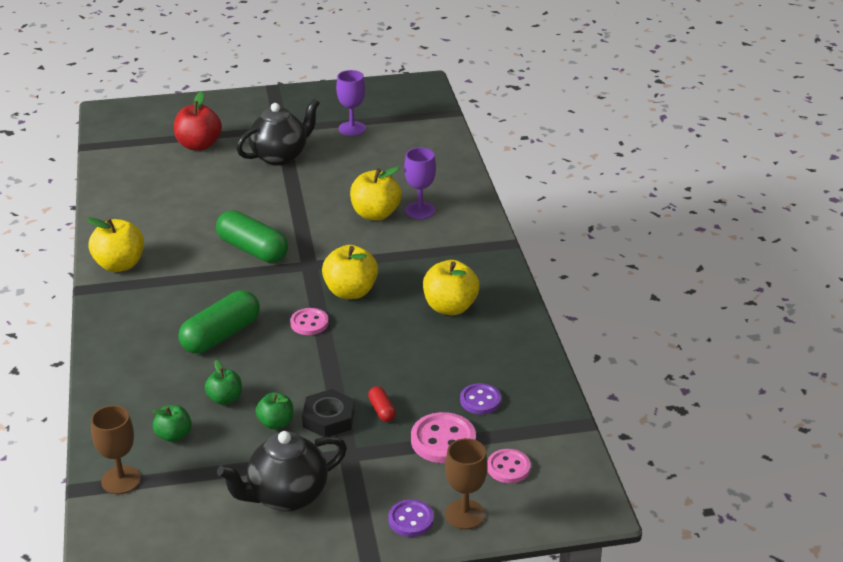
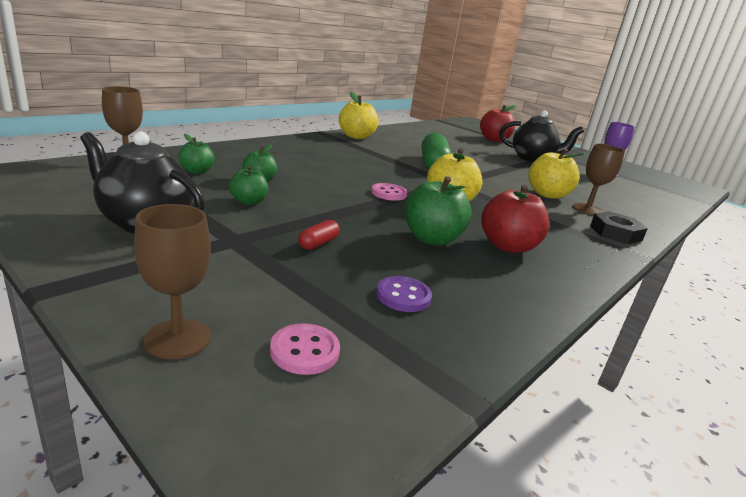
camera: 50 degrees right, 10 degrees down
(221, 335) = (330, 169): green capsule -> none
(328, 418) = (278, 221): black nut -> black nut (615, 233)
(411, 520) = (143, 299): purple button -> none
(413, 343) = (431, 239): none -> green apple
(420, 210) = (587, 209): purple goblet -> brown goblet
(443, 440) = (309, 288): pink button -> none
(450, 307) = (508, 246): yellow apple -> red apple

